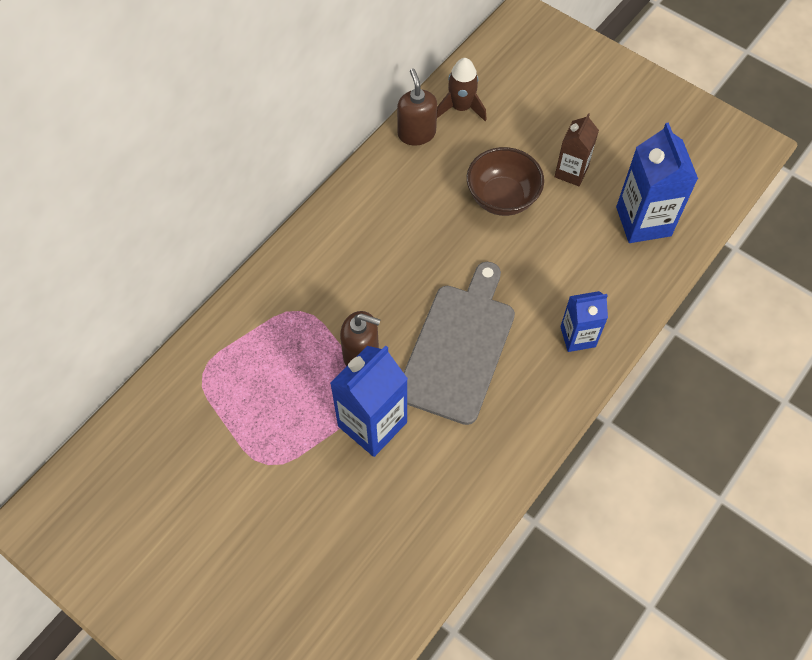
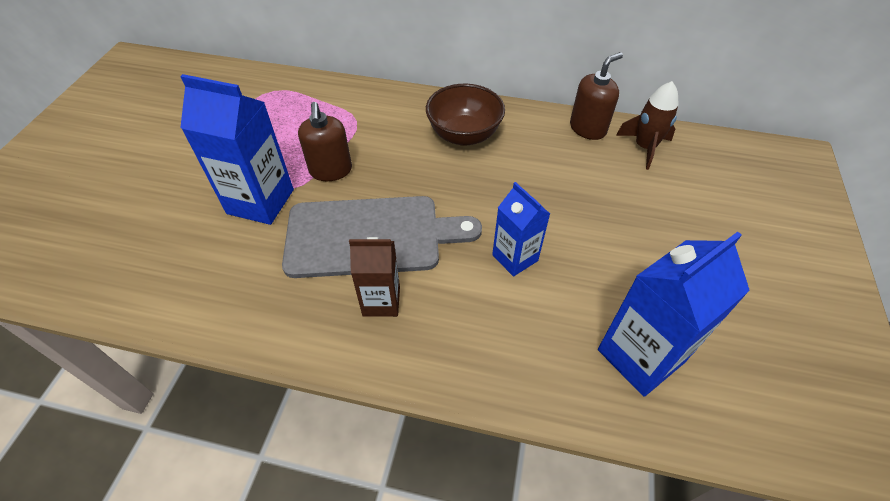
camera: 65 degrees right, 10 degrees down
(502, 198) = (567, 212): brown bowl -> brown bowl (464, 135)
(571, 172) = (648, 259): brown carton -> brown carton (381, 301)
(578, 337) = (436, 338): blue carton -> blue carton (515, 258)

